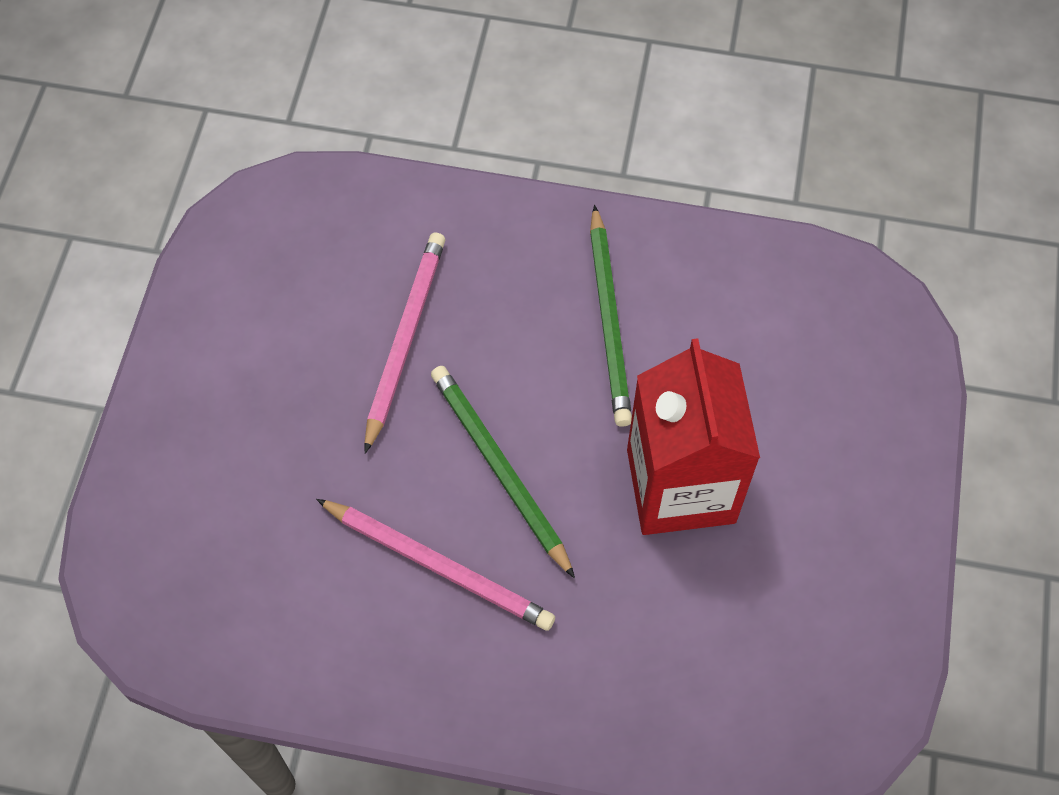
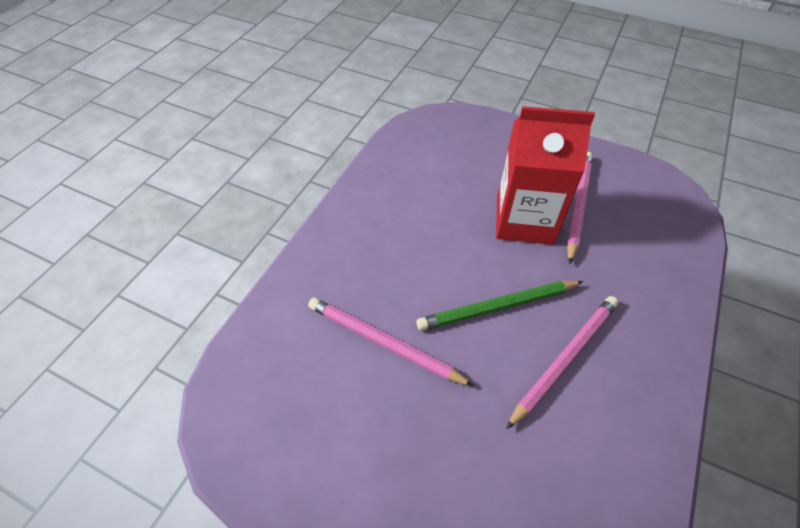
camera: 75 degrees left, 10 degrees down
(609, 320) = (406, 227): green pencil -> none
(745, 567) = (578, 205): none -> pink pencil

